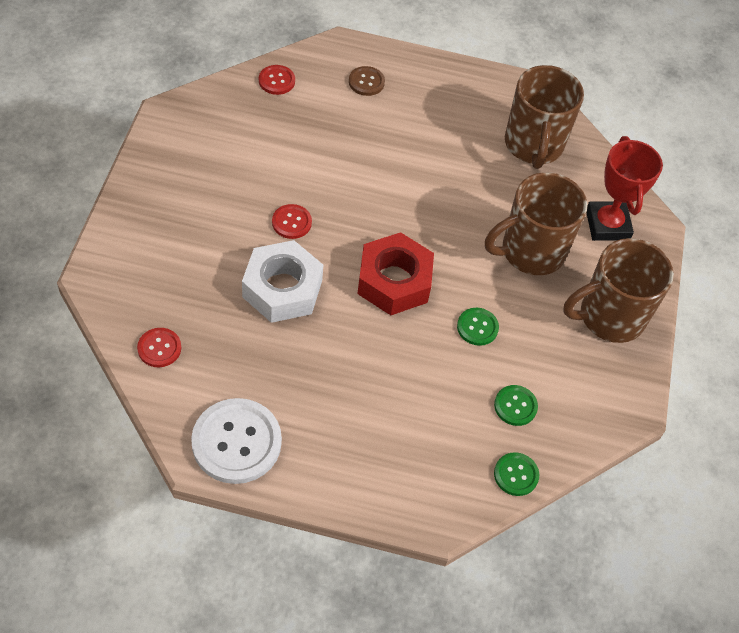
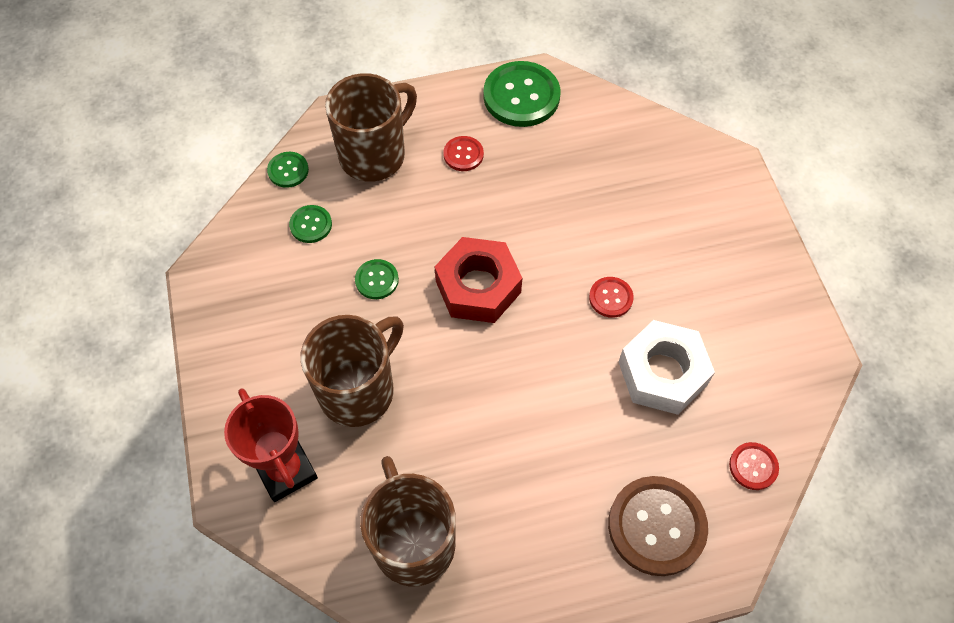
camera: 160 degrees right, 5 degrees up
(159, 348) = (632, 133): red button -> red button (463, 154)
(236, 442) = (521, 96): white button -> green button
(282, 289) = (572, 229): white nut -> white nut (662, 373)
(366, 82) = (656, 526): brown button -> brown button, size x1.98
(609, 316) = (250, 356): brown mug -> brown mug (374, 155)

